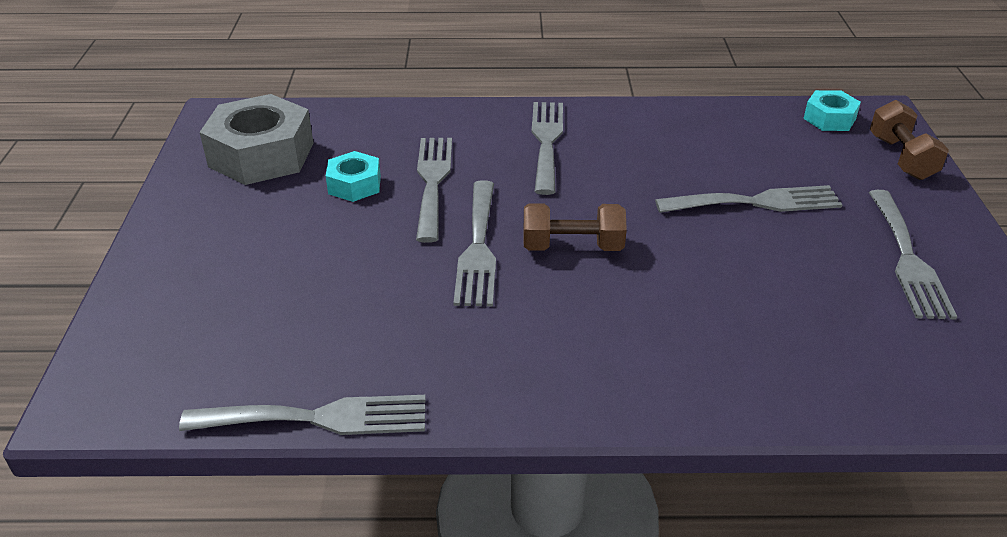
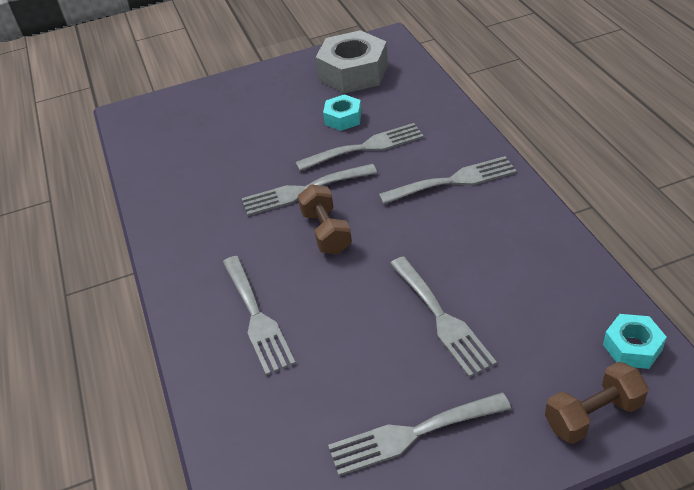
camera: 75 degrees right, 5 degrees up
(318, 418) = (135, 185): grey fork -> grey fork (257, 318)

